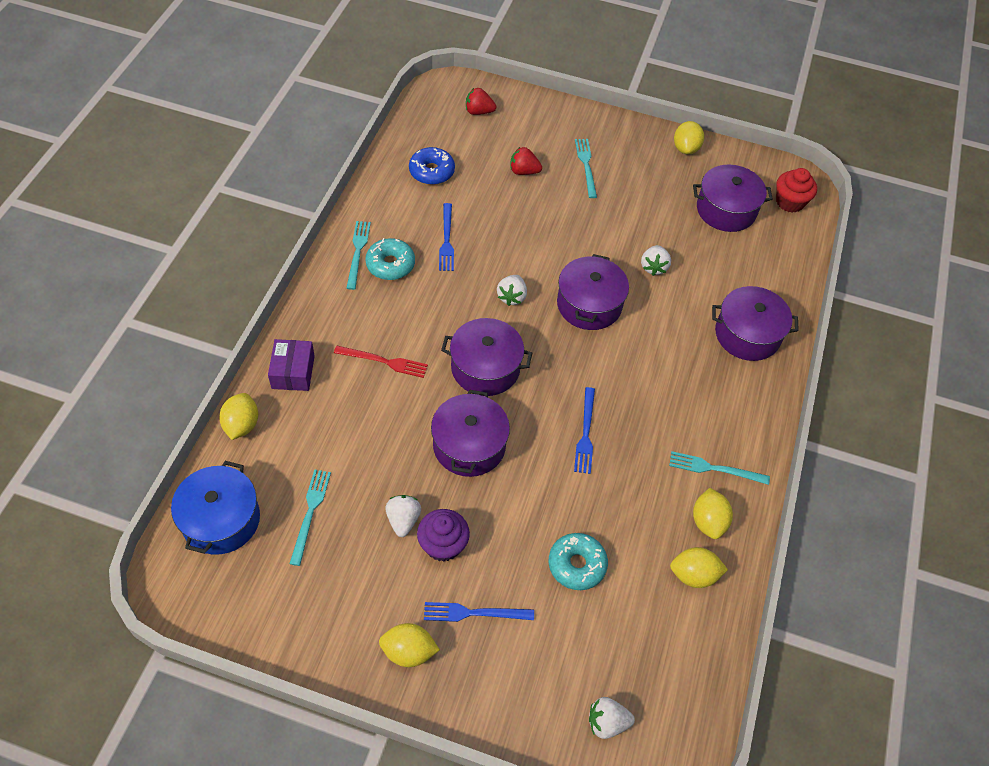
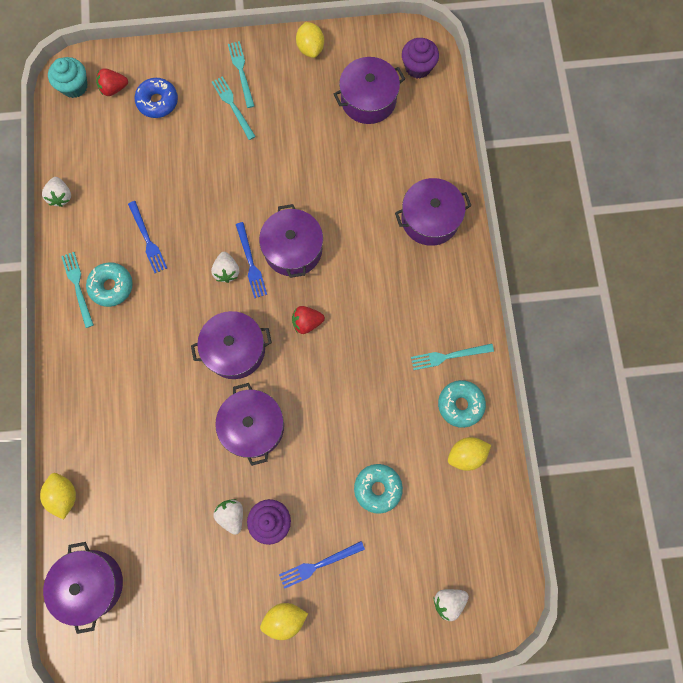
camera: 20 degrees left, 20 degrees up
(221, 519) = (91, 583): blue pot -> purple pot
(293, 372) = (81, 427): purple box -> none
(310, 513) = (157, 544): turquoise fork -> turquoise fork (241, 72)
(384, 361) = (150, 382): red fork -> none
(431, 171) = (102, 173): blue donut -> blue donut (158, 102)
(443, 97) = (74, 86): none -> turquoise cupcake
(523, 171) = (182, 137): red strawberry -> red strawberry (307, 322)
(585, 433) = (339, 372): blue fork -> blue fork (251, 263)
(653, 267) = (331, 187): white strawberry -> white strawberry (61, 196)
(708, 521) = (460, 404): yellow lemon -> turquoise donut
(790, 202) = (418, 67): red cupcake -> purple cupcake

